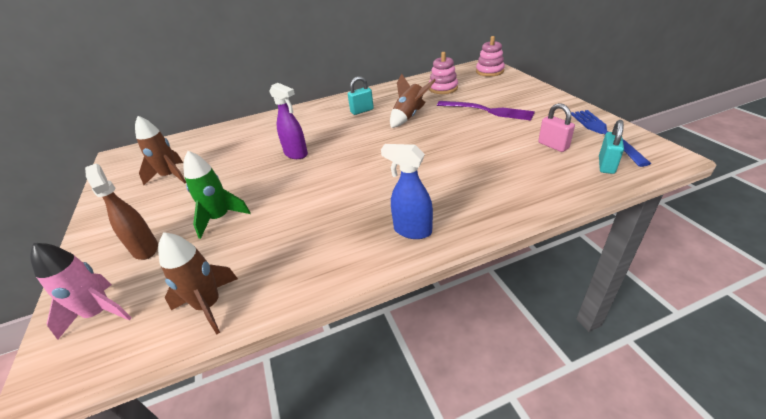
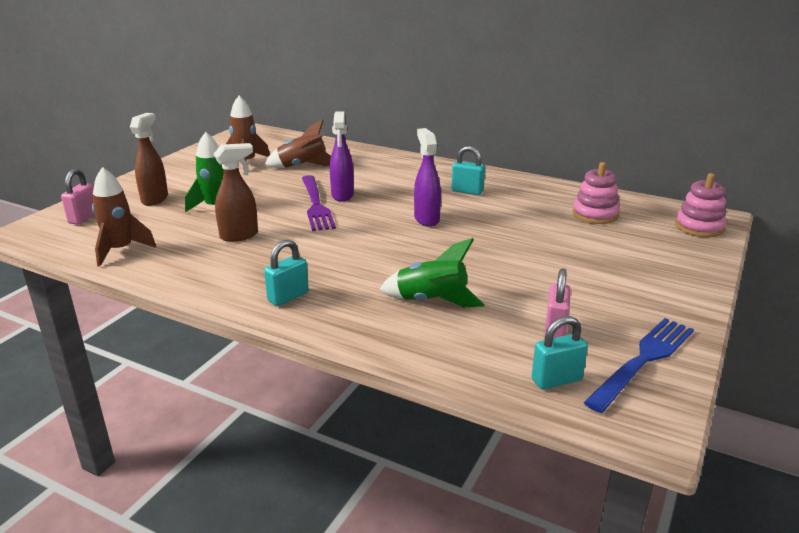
camera: 45 degrees right, 10 degrees down
(100, 313) = (84, 218): pink rocket -> pink padlock
(286, 222) = (239, 235): none -> brown spray bottle
(376, 136) = (426, 219): none -> purple spray bottle
(409, 116) = (494, 220): brown rocket -> brown rocket (302, 166)
(412, 230) = (288, 297): blue spray bottle -> turquoise padlock
(481, 173) = (431, 301): none -> green rocket
(488, 111) = (581, 261): purple fork -> purple fork (316, 205)

